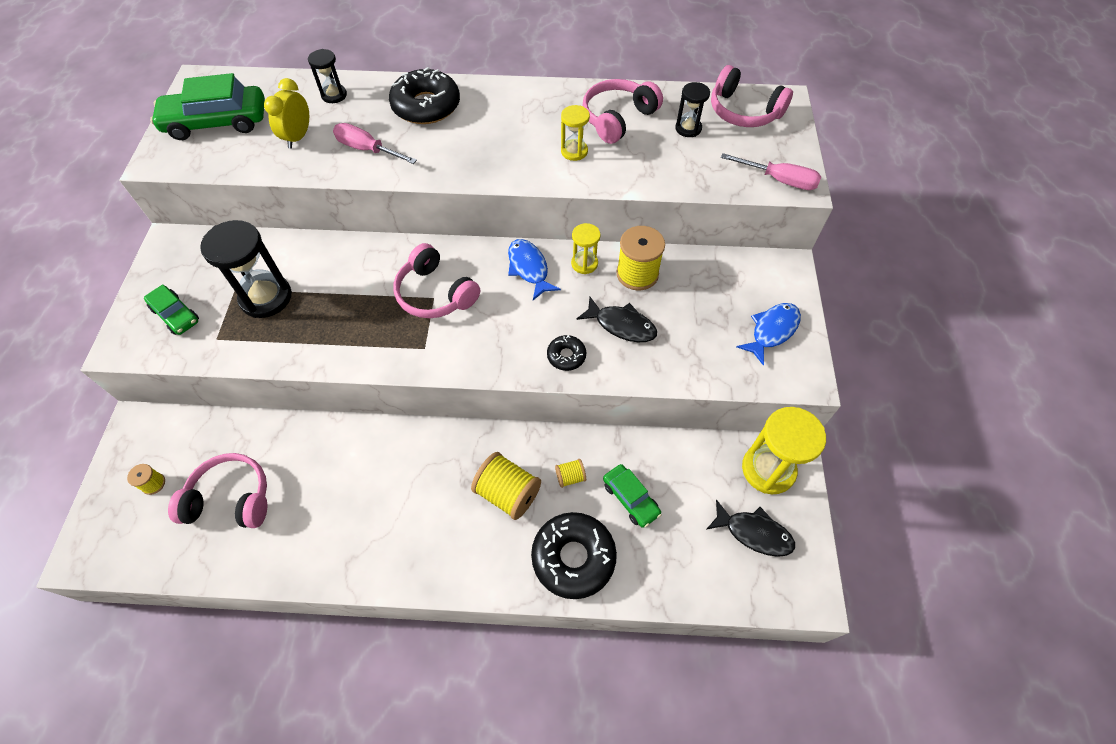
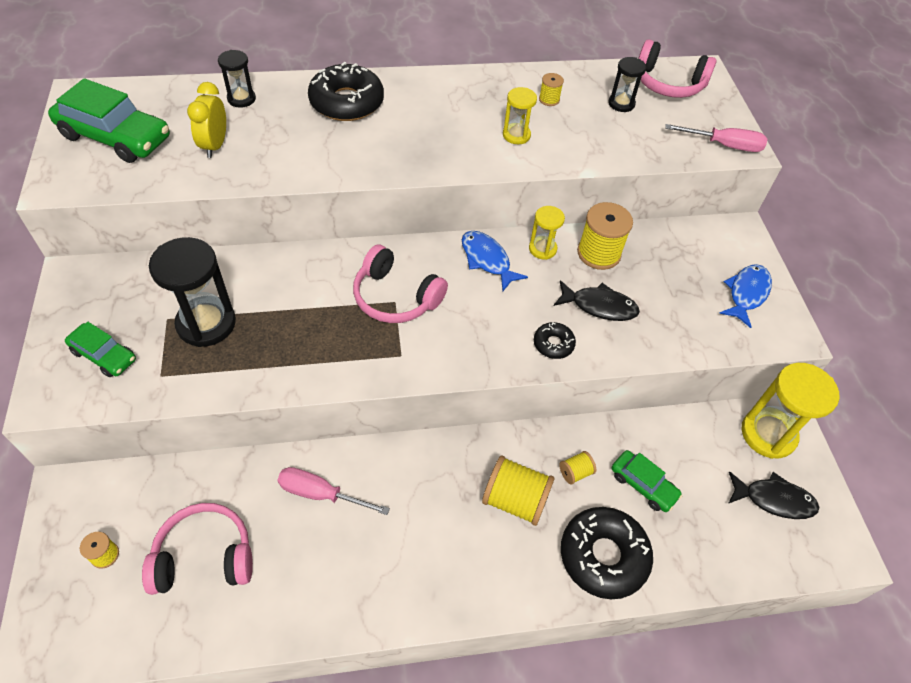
camera: 15 degrees left, 5 degrees down
(217, 122) = (115, 137): green car -> green car turned 135 degrees counterclockwise
(367, 149) = (297, 152): pink screwdriver -> pink screwdriver (320, 494)
(617, 118) = (549, 99): pink headphones -> yellow spool

